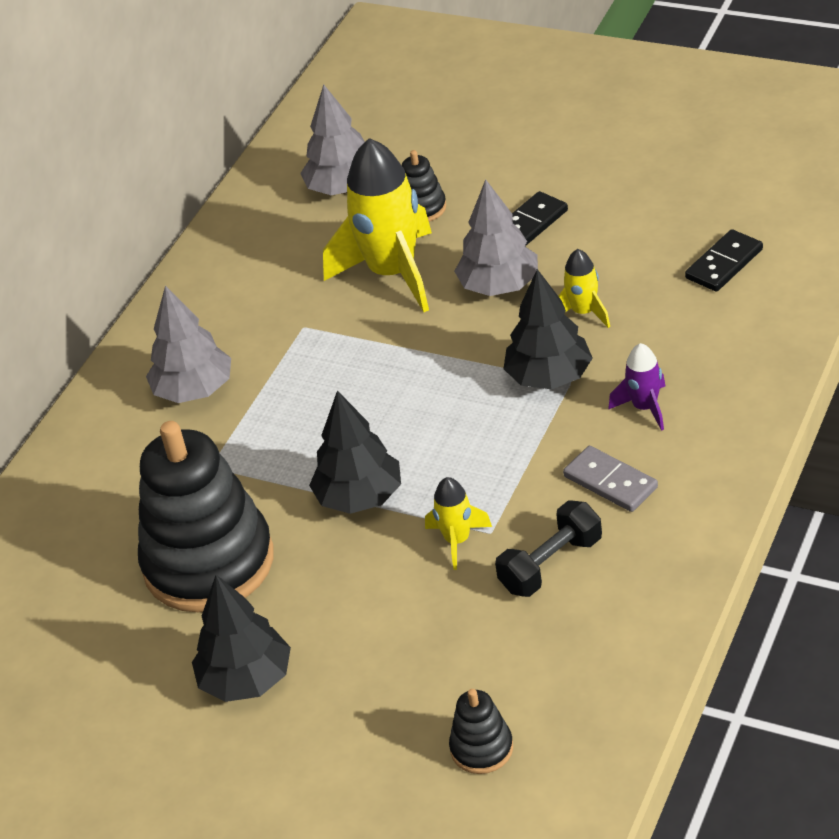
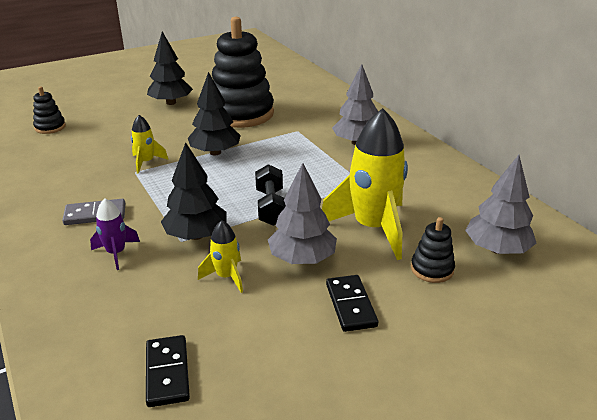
camera: 120 degrees right, 10 degrees down
(551, 564) = (88, 176): black dumbbell -> black dumbbell (271, 207)

